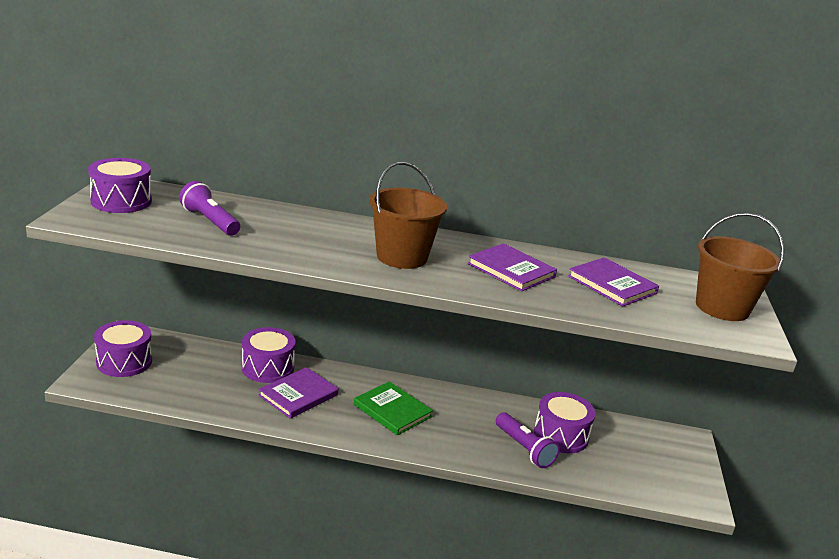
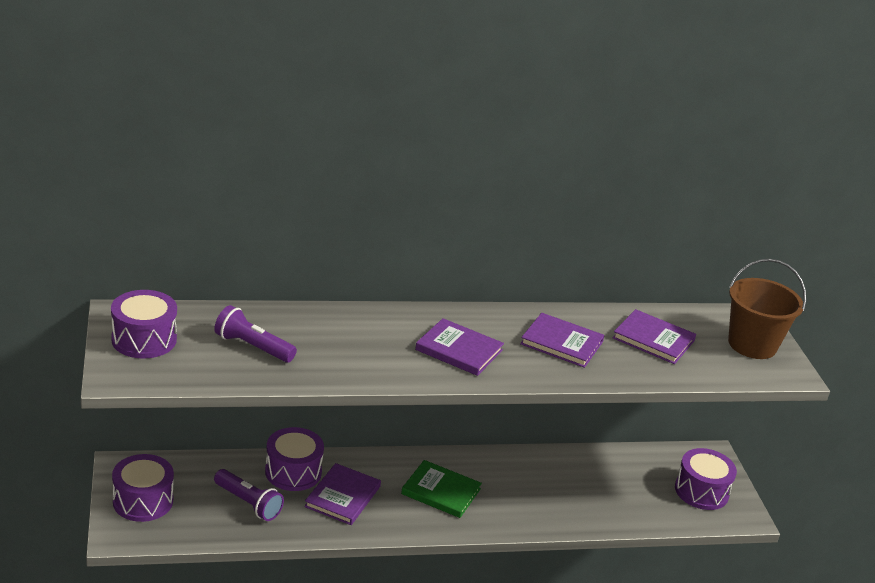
camera: 20 degrees left, 5 degrees up
(402, 257) = (459, 350): brown bucket -> purple book
(524, 449) = (578, 502): purple flashlight -> purple flashlight (248, 503)
(561, 435) = (604, 480): purple drum -> purple drum (701, 491)

